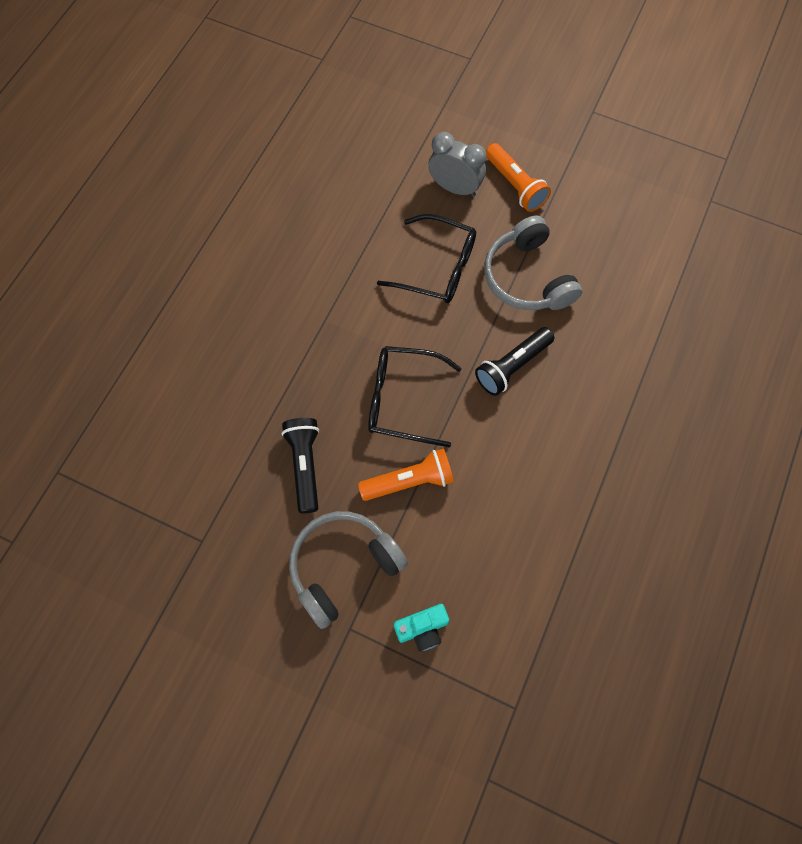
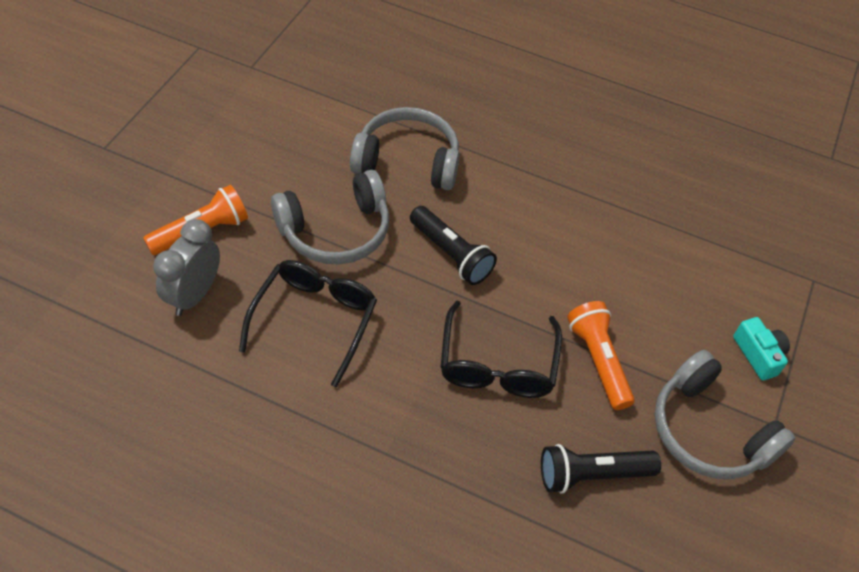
camera: 95 degrees left, 15 degrees down
(615, 331) = (407, 161): none -> grey headphones

